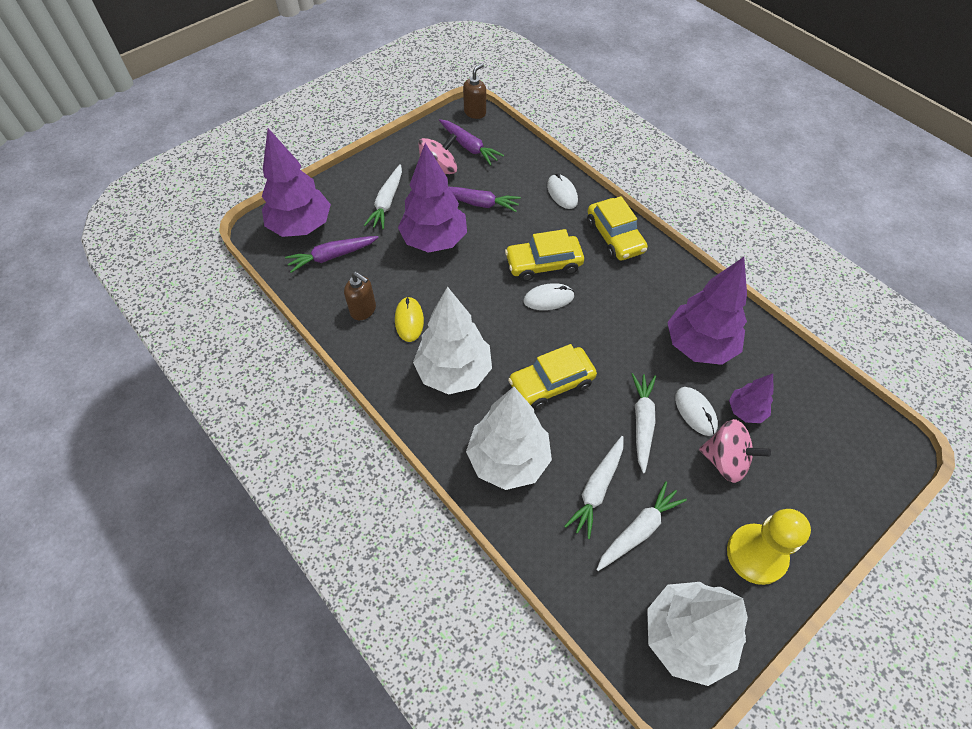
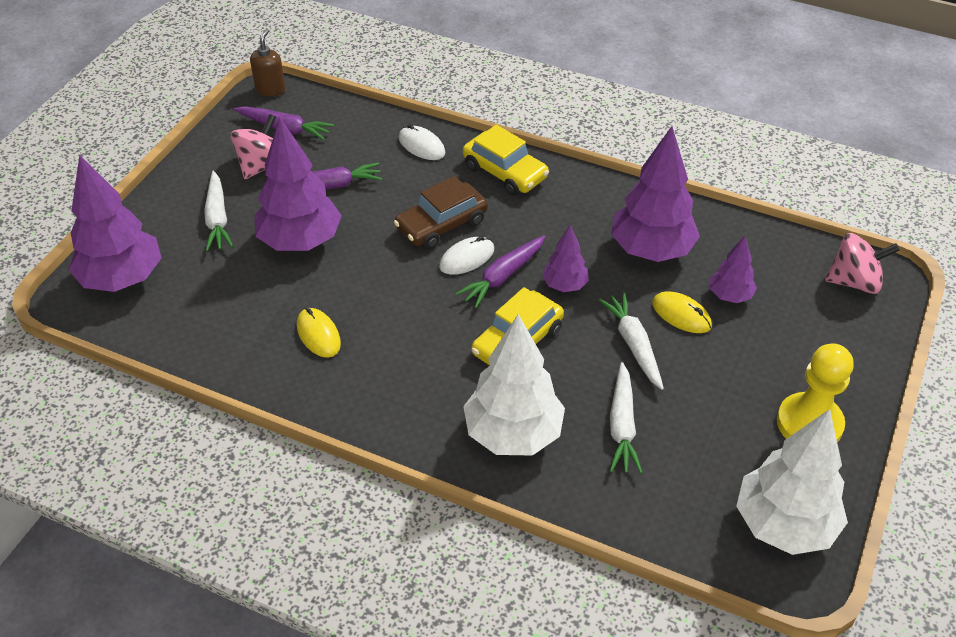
camera: 25 degrees left, 10 degrees down
(332, 256) = (182, 298): purple carrot -> purple carrot (502, 276)
(363, 310) = (256, 343): brown soap dispenser -> none
(454, 372) = (402, 370): white tree -> none
(543, 264) = (441, 225): yellow car -> brown car
(613, 350) = (564, 285): none -> purple tree
(638, 530) = (685, 447): white carrot -> none
(695, 412) = (681, 315): white mouse -> yellow mouse
(725, 460) = (735, 349): pink spinning top -> pink spinning top (854, 282)

